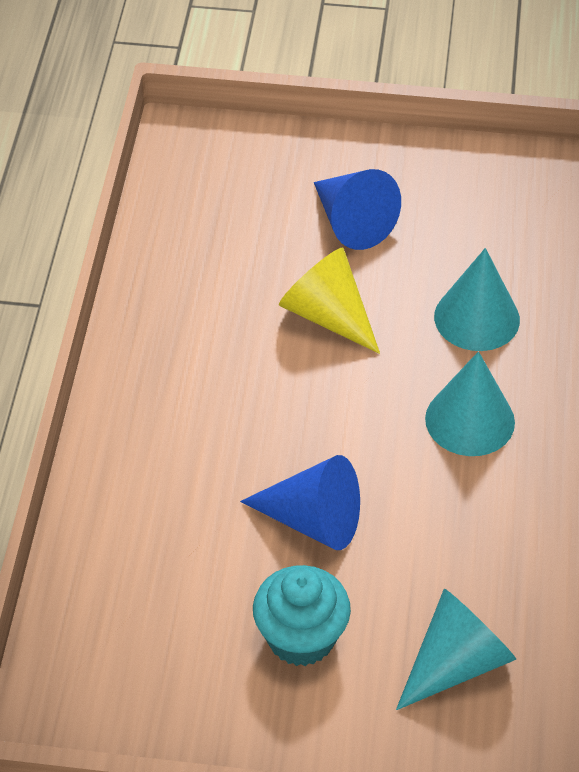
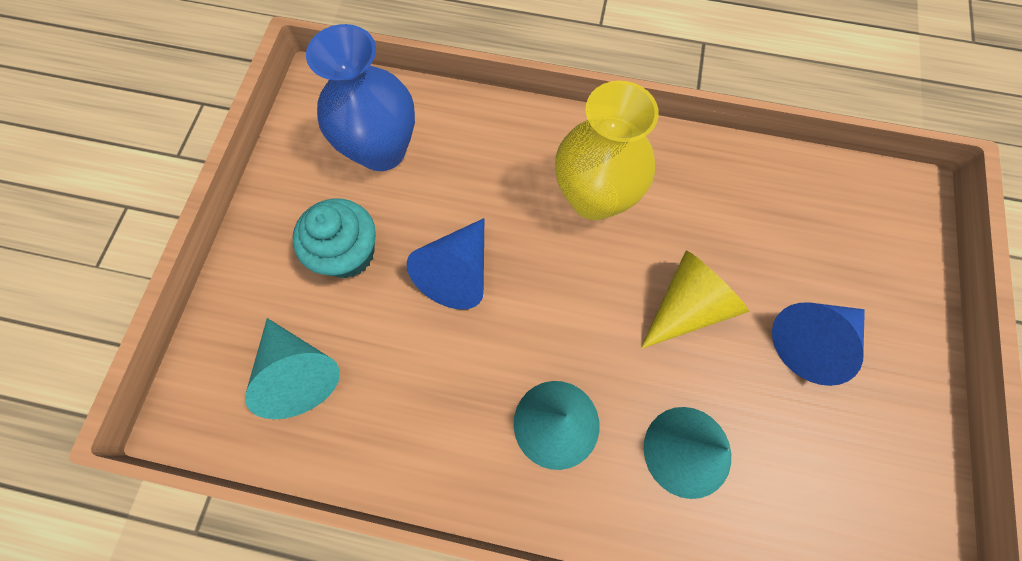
camera: 95 degrees right, 20 degrees up
(149, 622) = (382, 150): none -> blue vase
(204, 397) = (594, 198): none -> yellow vase

